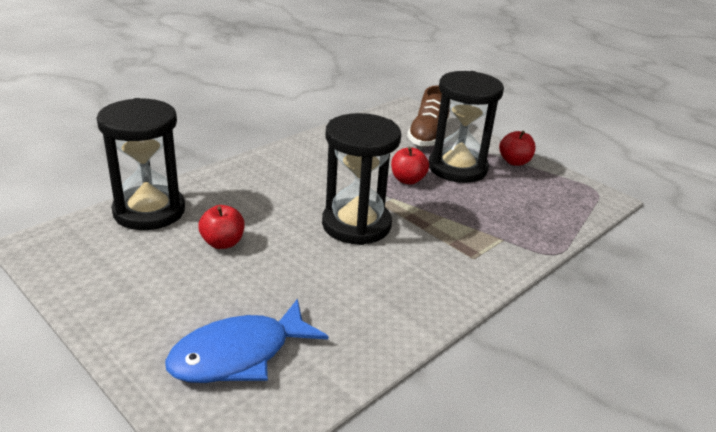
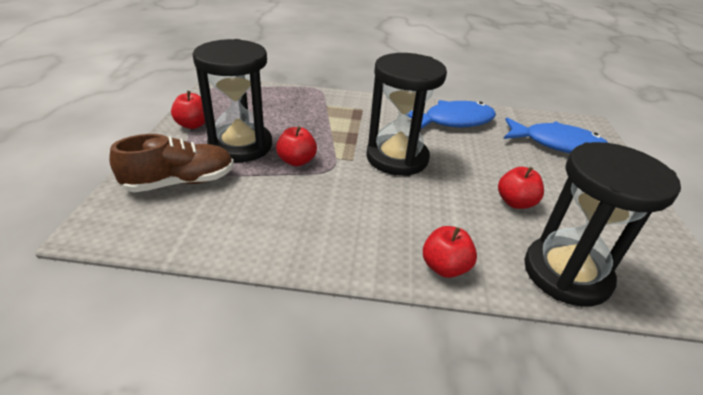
camera: 130 degrees left, 5 degrees up
(228, 176) = (444, 267): none -> red apple
(380, 307) = (453, 121): none -> blue fish

